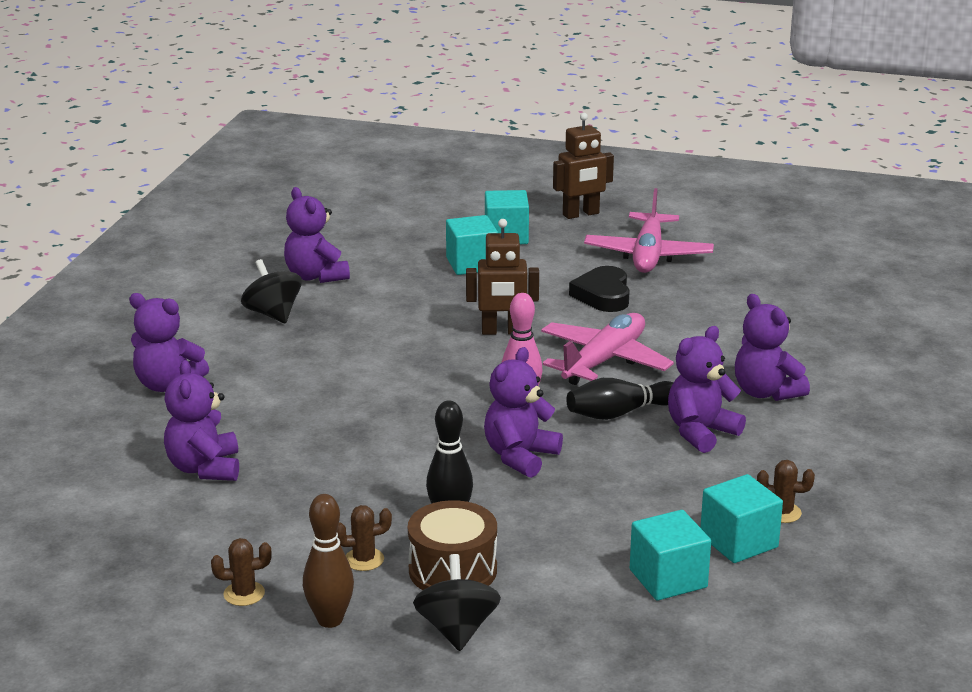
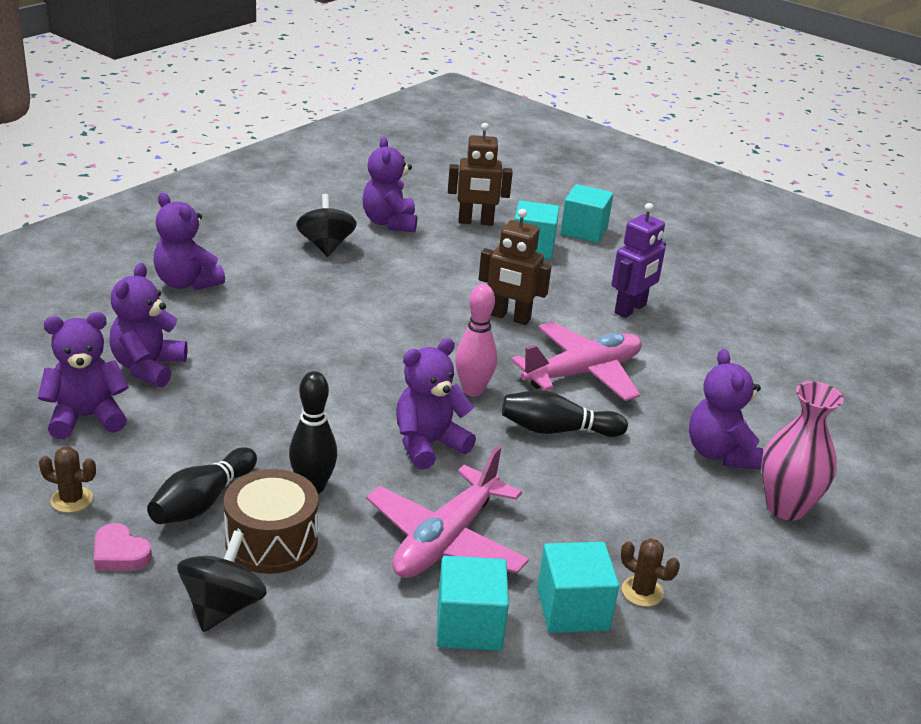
camera: 20 degrees right, 5 degrees up
(330, 620) = (120, 553): brown bowling pin -> pink heart
(364, 559) = (202, 502): brown cactus -> black bowling pin
(581, 214) = (668, 228): brown robot -> brown robot (475, 222)
(603, 295) = (630, 309): black heart -> purple robot
(648, 255) = (703, 283): pink plane -> pink plane (446, 540)
(700, 432) = (622, 475): purple teddy bear -> purple teddy bear (86, 417)
(846, 418) = (785, 507): none -> pink vase

